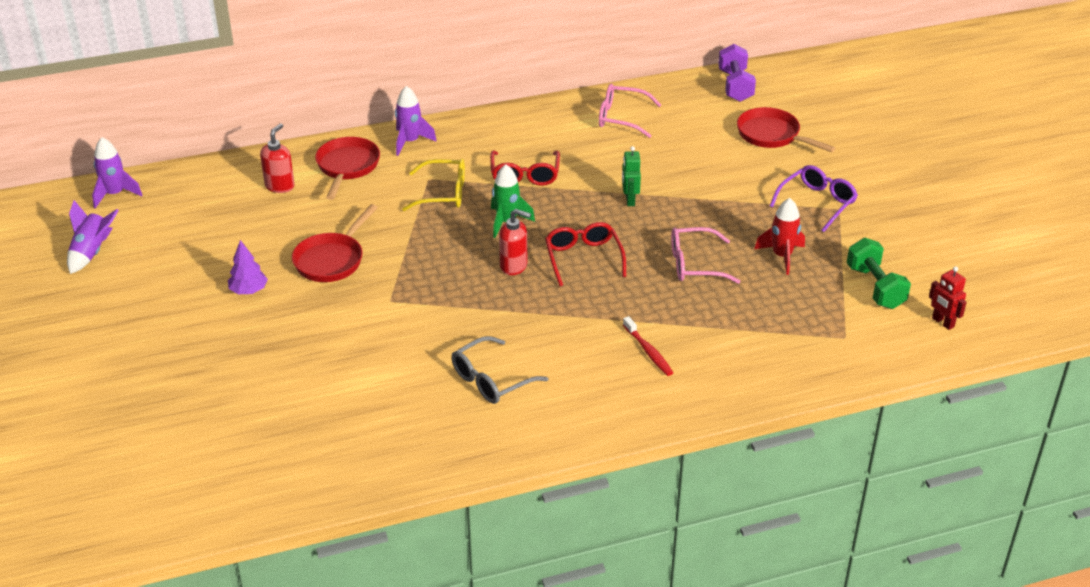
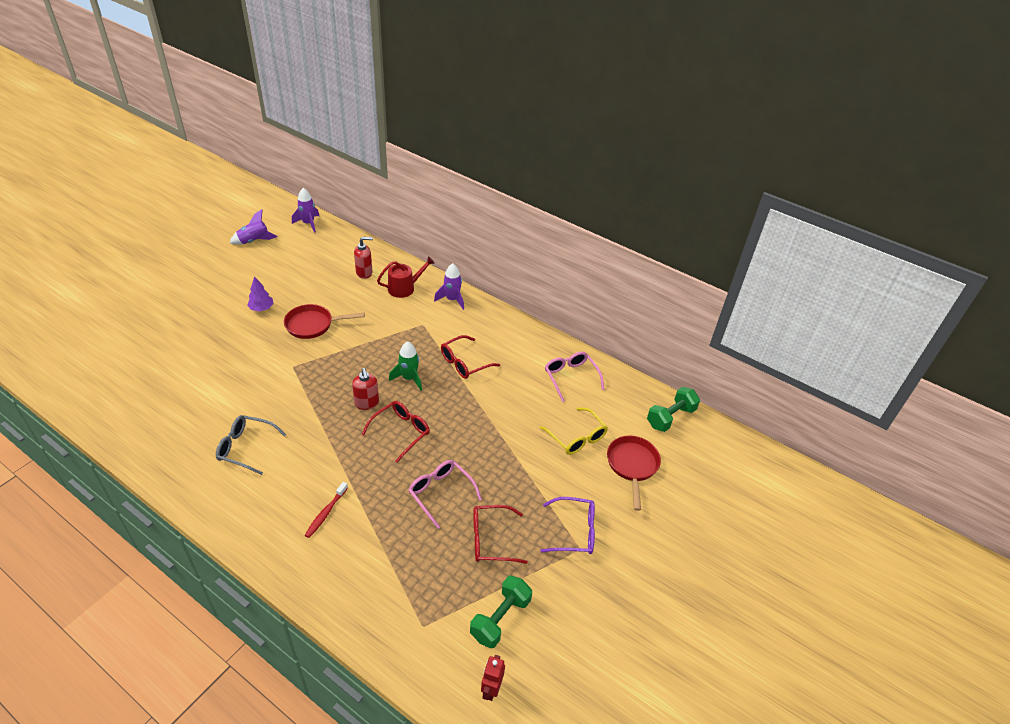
camera: 50 degrees right, 5 degrees up
(347, 167) = (404, 288): red pan -> red watering can
(443, 193) = (414, 337): yellow glasses -> yellow glasses (577, 437)
(629, 200) = (483, 425): green robot -> none
(735, 86) = (670, 417): purple dumbbell -> green dumbbell
(782, 256) = (491, 539): red rocket -> red glasses

